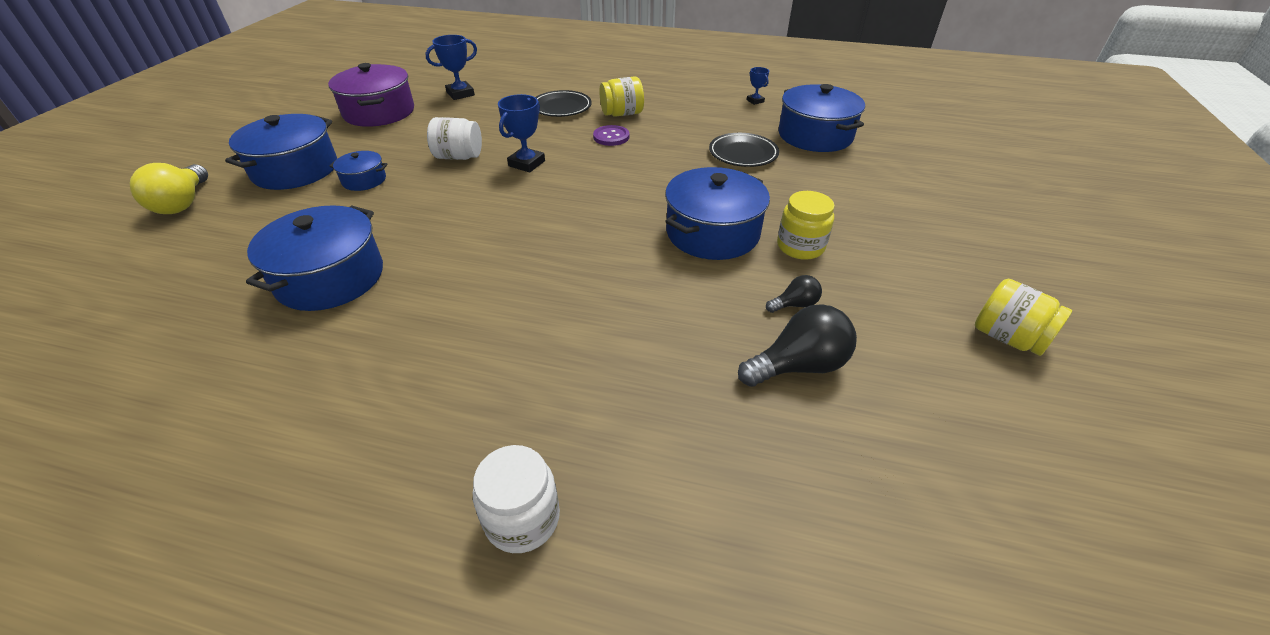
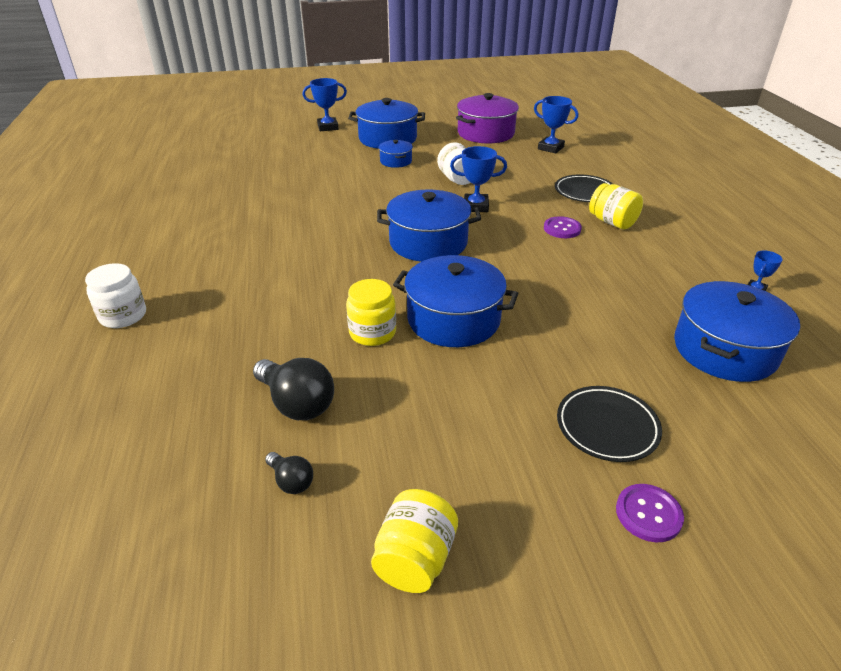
camera: 65 degrees right, 5 degrees down
(183, 203) = (328, 127): yellow light bulb -> blue trophy
(330, 277) = (289, 190): blue pot -> blue pot (428, 242)
(743, 154) = (617, 307): black plate -> black plate (607, 427)
(794, 305) = (377, 388): black light bulb -> black light bulb (291, 481)
(800, 246) = (473, 376): yellow jar -> yellow jar (372, 333)
(967, 221) = (648, 514): none -> purple button

